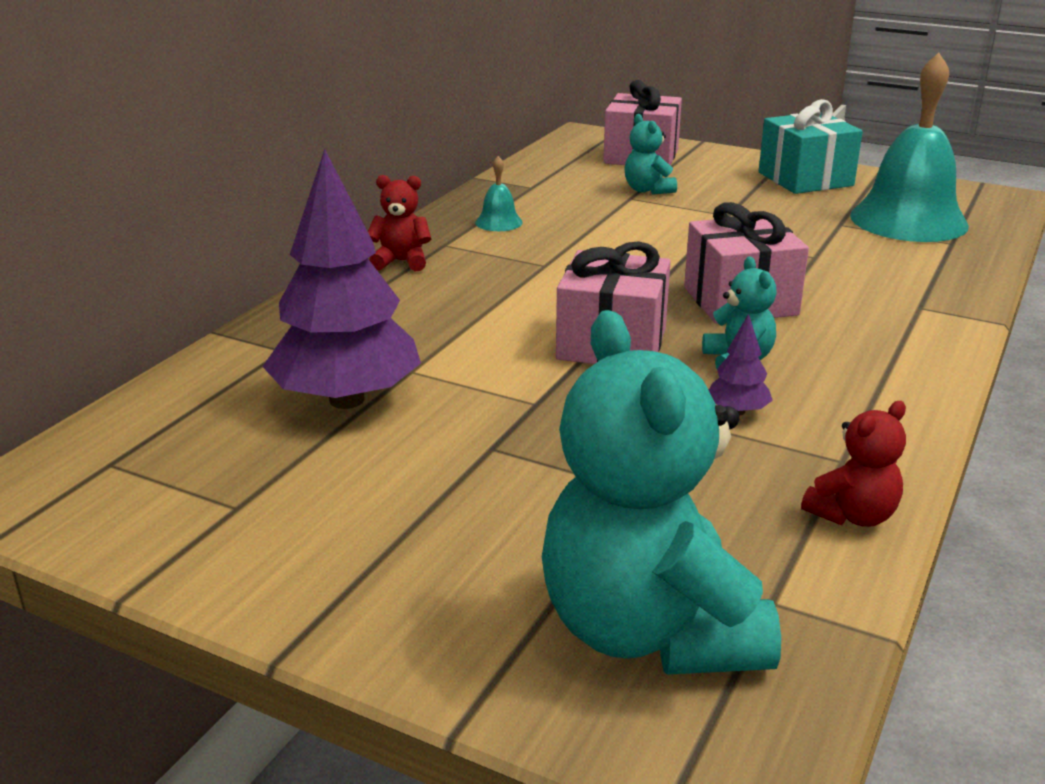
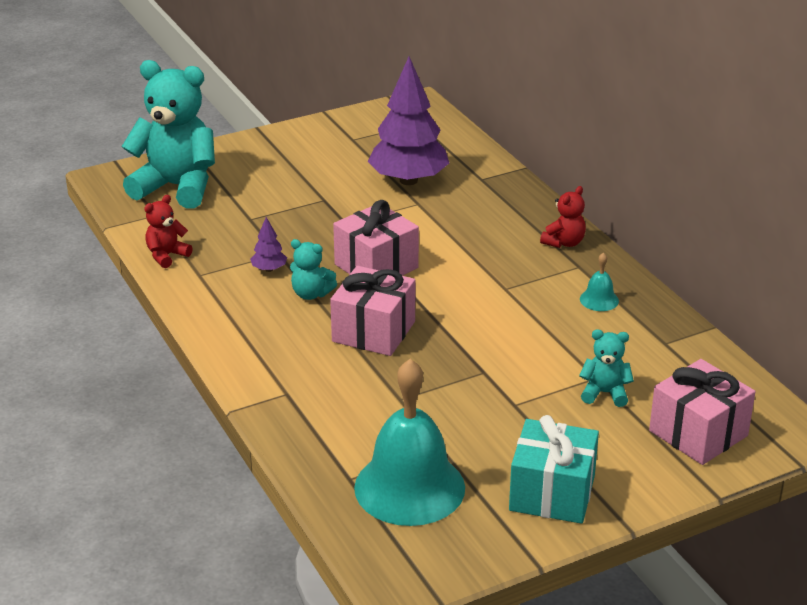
camera: 125 degrees right, 5 degrees up
(852, 515) = (167, 256): red teddy bear -> red teddy bear turned 45 degrees clockwise

